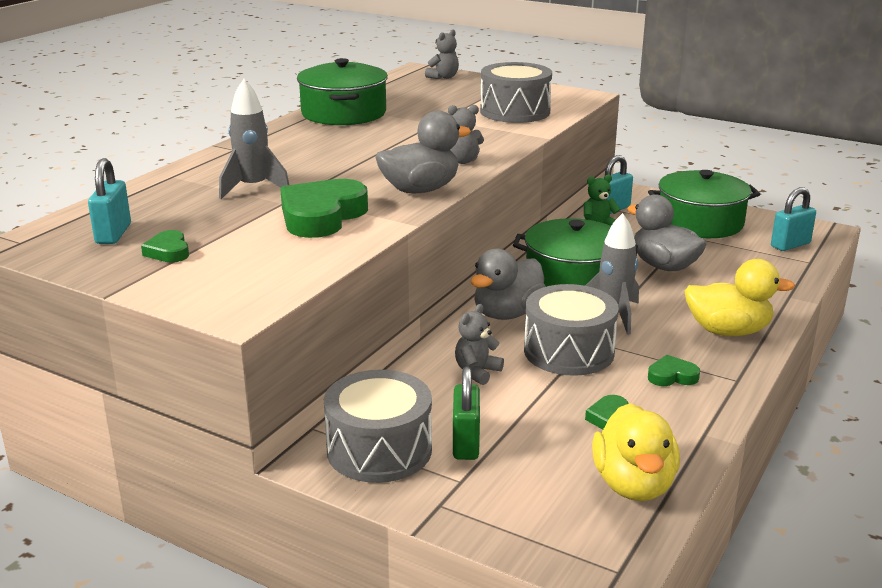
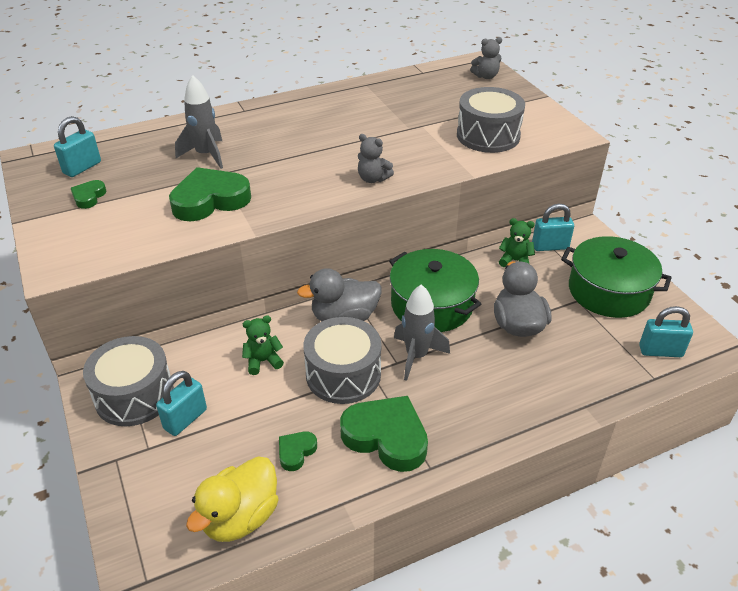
camera: 35 degrees right, 15 degrees up
(343, 113) = (360, 95): green pot -> none
(420, 190) = (304, 199): grey duck -> none
(465, 443) = (185, 419): green padlock -> turquoise padlock
(477, 372) = (263, 361): grey teddy bear -> green teddy bear
(672, 376) = (386, 437): green heart -> green heart, size x2.07
(728, 331) = (485, 416): yellow duck -> none

